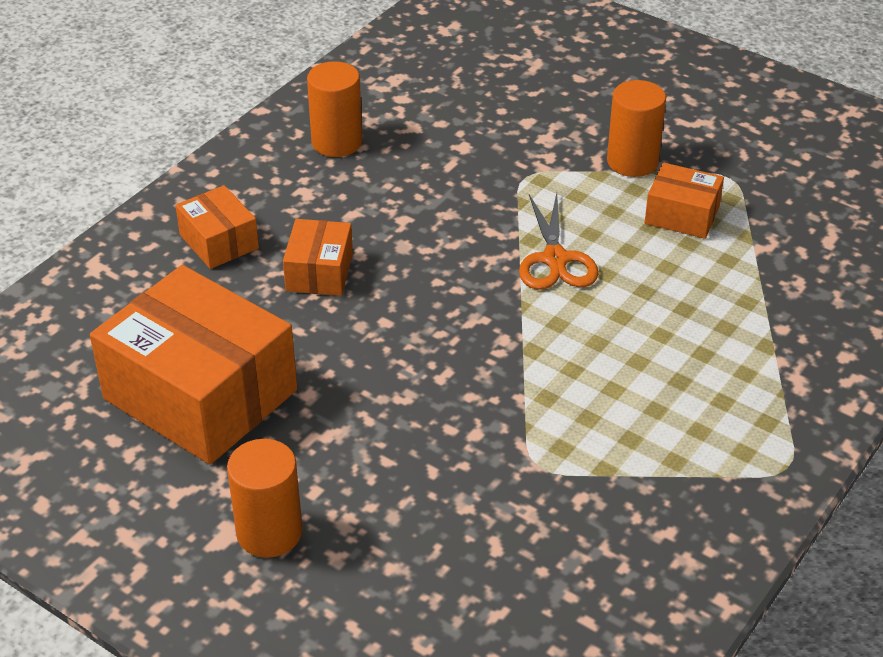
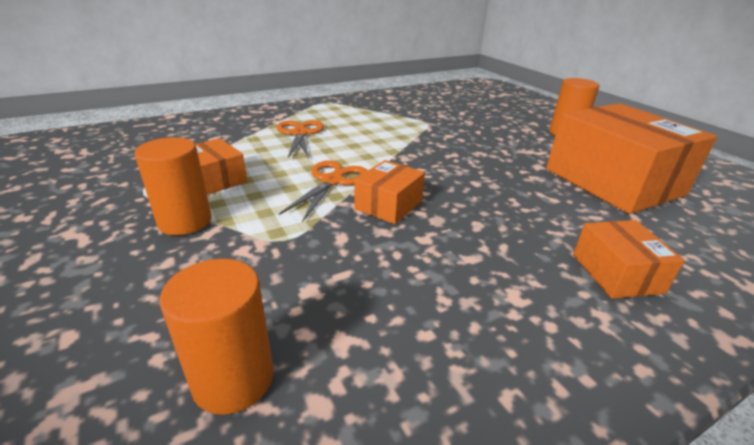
camera: 155 degrees left, 10 degrees down
(319, 272) = (516, 222): orange box -> orange box (388, 205)
(337, 142) = (455, 354): orange cylinder -> orange cylinder (233, 379)
(701, 340) = (300, 134): none -> orange scissors

